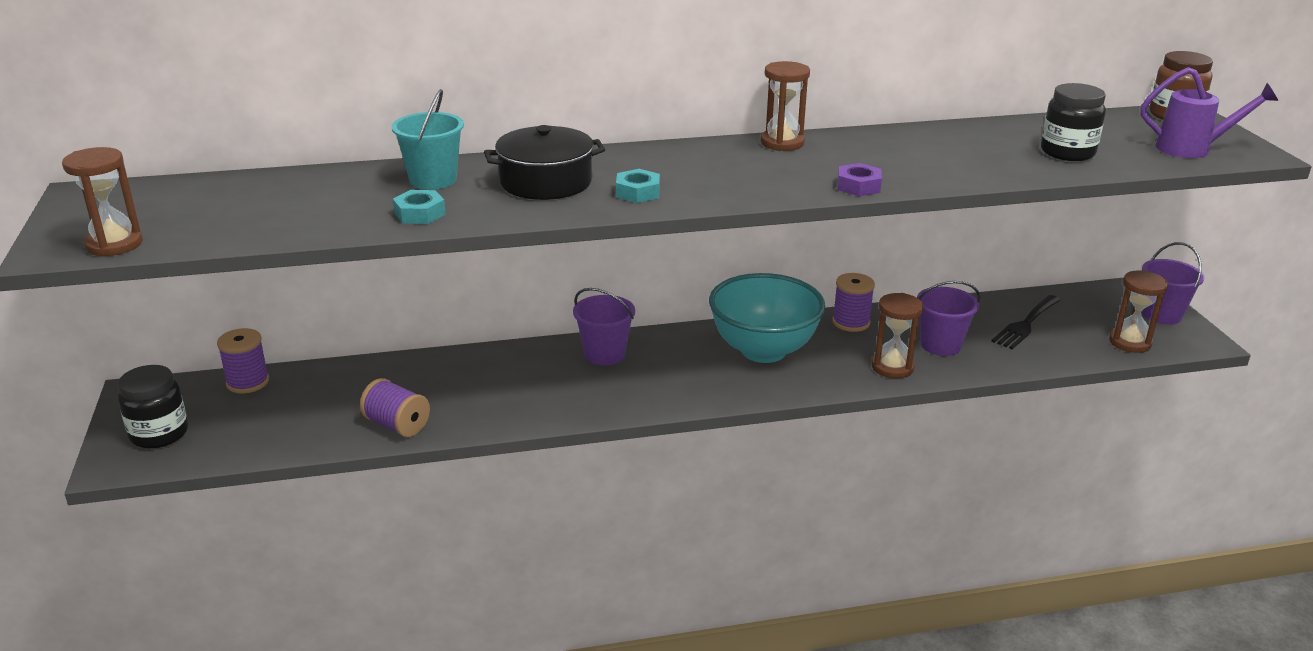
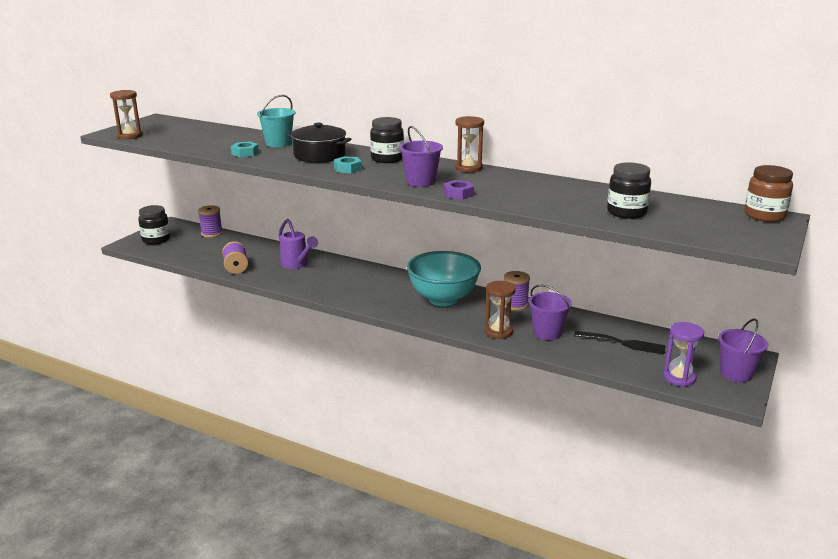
camera: 40 degrees right, 5 degrees down
(604, 354) = (364, 273): purple bucket -> purple bucket (421, 182)
(653, 159) = (387, 159): none -> black jar
(1025, 324) = (623, 343): black fork -> black fork turned 150 degrees counterclockwise
(1130, 342) = (679, 378): brown hourglass -> purple hourglass
(1192, 149) = (723, 233): purple watering can -> purple watering can (297, 265)

